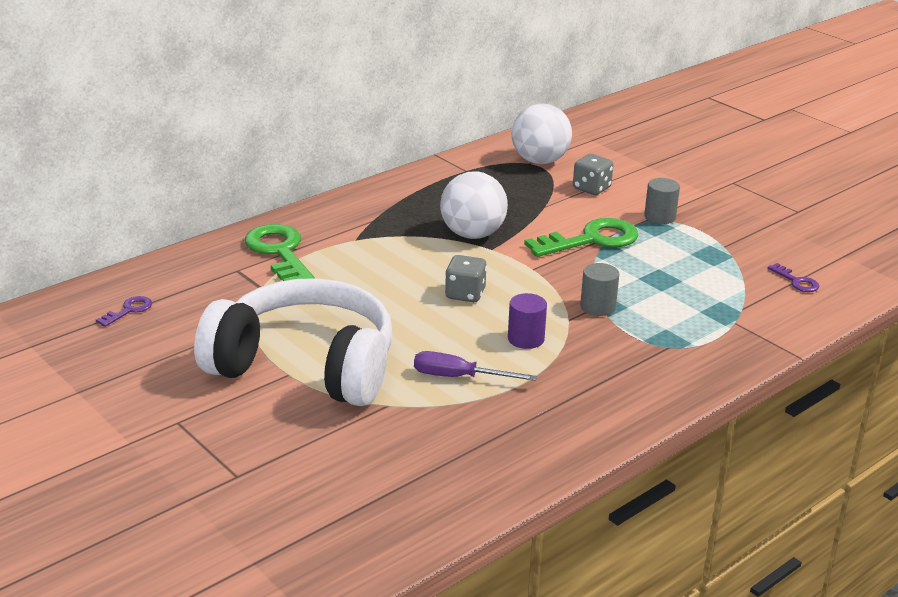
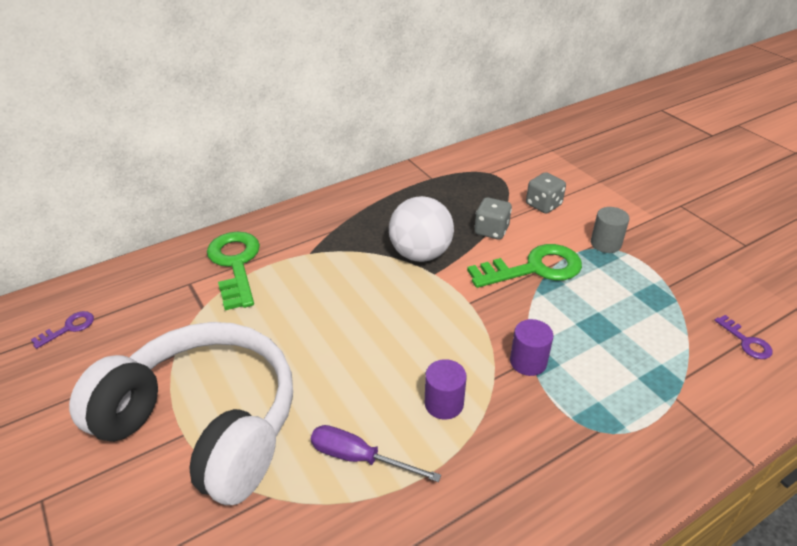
camera: 10 degrees right, 10 degrees up
(465, 294) = (395, 332): grey dice -> grey dice (491, 230)
(540, 161) = (500, 171): white ball -> none
(597, 307) = (528, 362): grey cylinder -> purple cylinder

